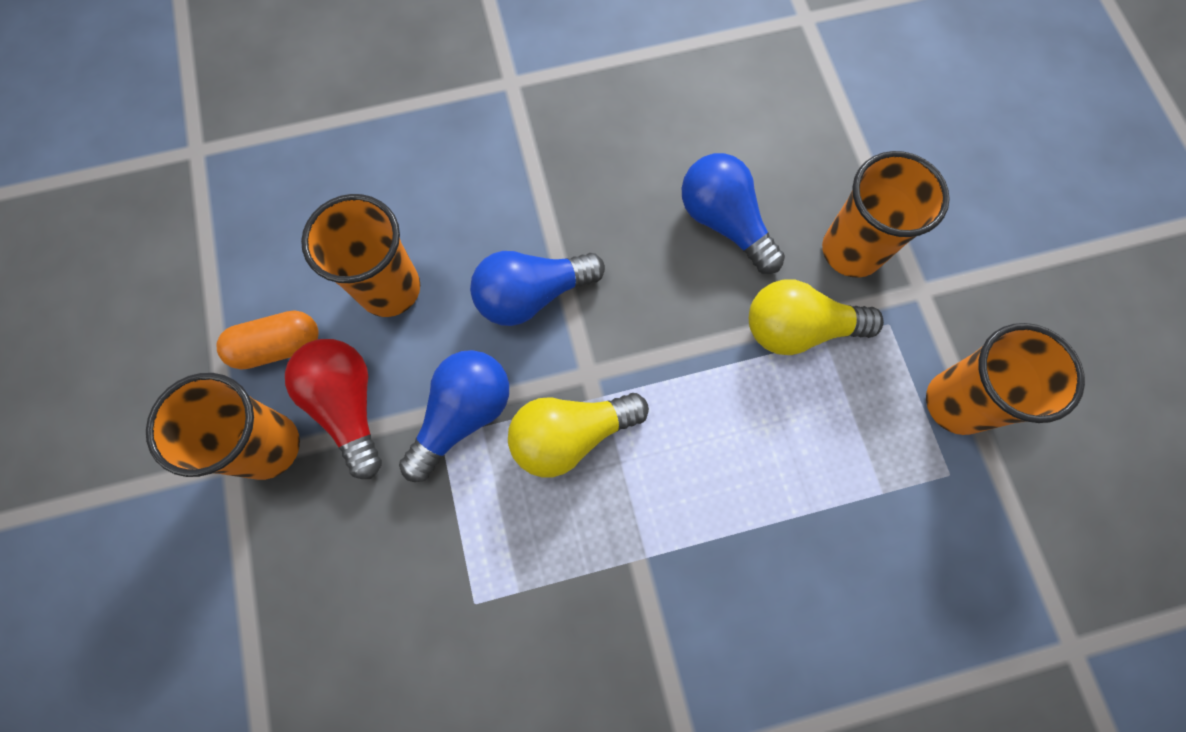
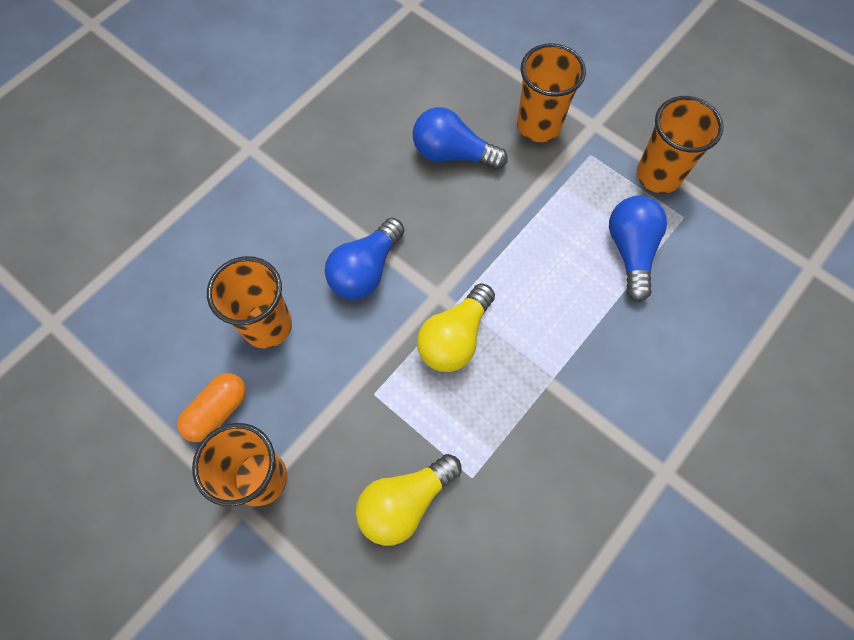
camera: 35 degrees left, 5 degrees down
(348, 406) = (296, 416): red light bulb -> none
(463, 415) = (377, 371): blue light bulb -> blue light bulb (631, 251)
(798, 329) = (542, 189): yellow light bulb -> yellow light bulb (405, 502)

